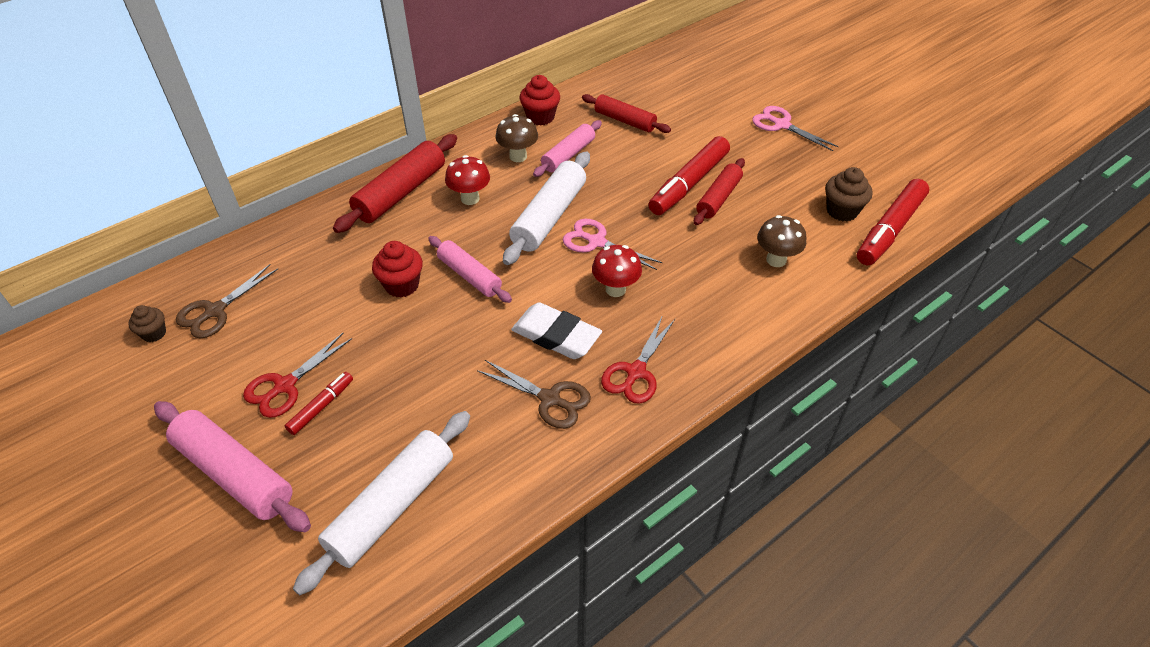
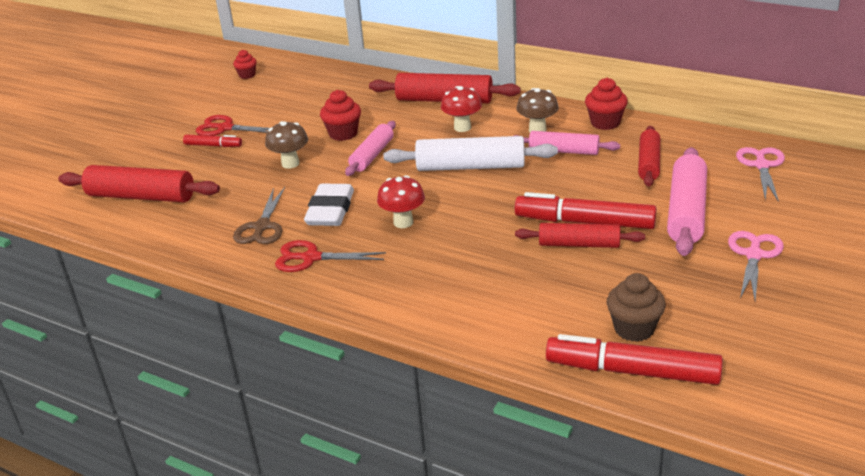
camera: 70 degrees right, 15 degrees down
(154, 333) = (247, 75): brown cupcake -> red cupcake
(215, 311) = (277, 84): brown scissors -> none
(234, 474) = (149, 138): pink rolling pin -> pink rolling pin (686, 211)
(392, 506) = (141, 196): white rolling pin -> red rolling pin
(596, 242) = (456, 197): pink scissors -> pink scissors (761, 166)
(776, 260) = (512, 300): brown mushroom -> brown mushroom (290, 163)

